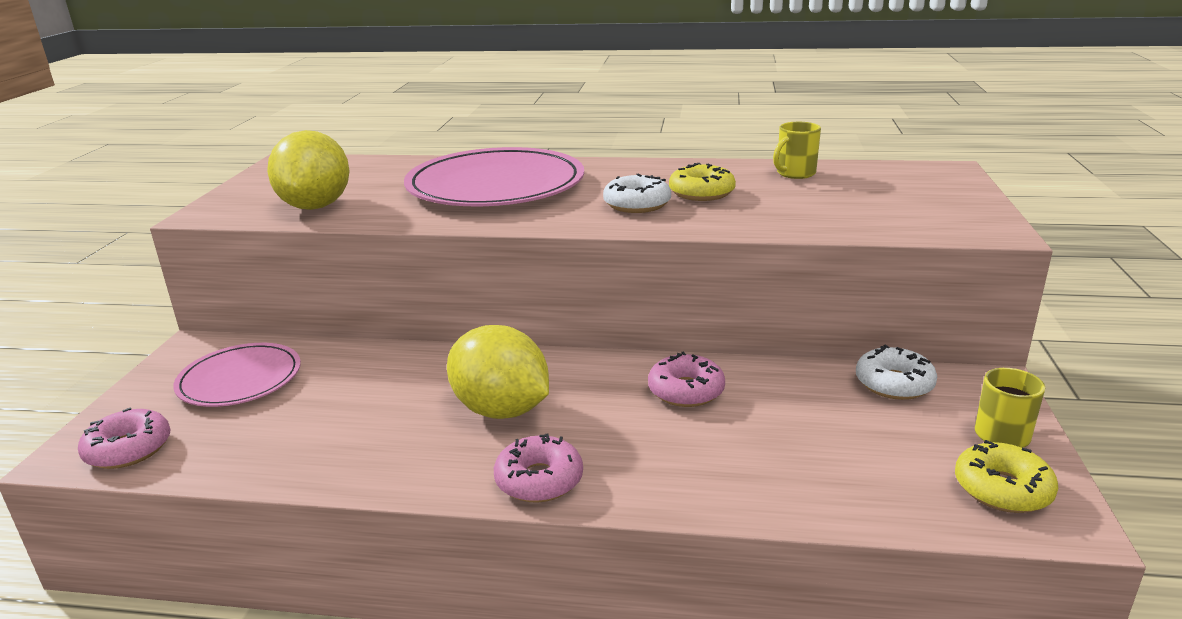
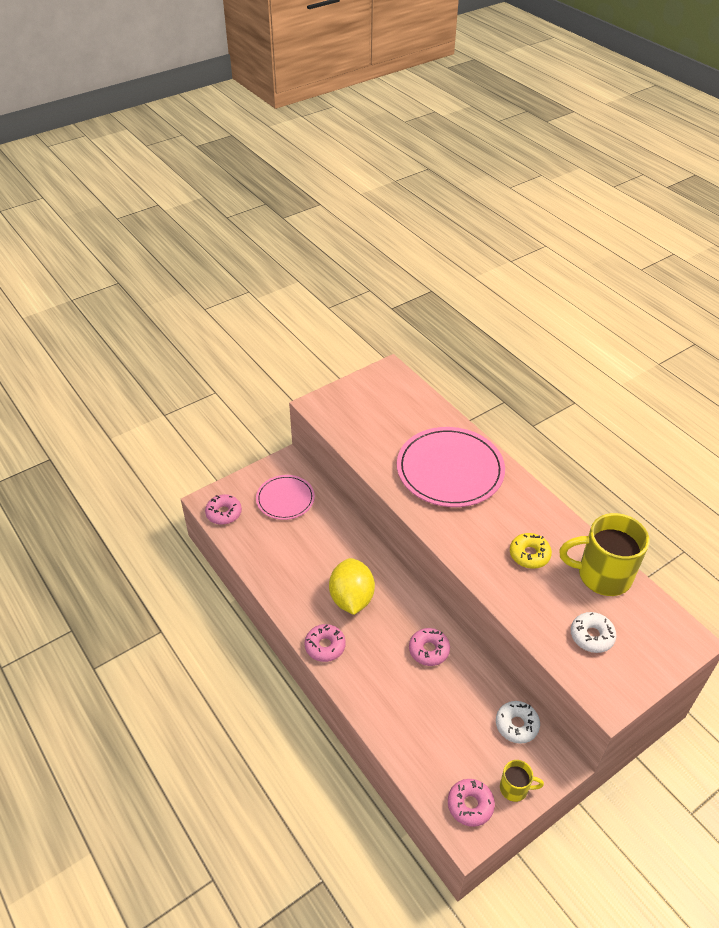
camera: 45 degrees right, 20 degrees up
(316, 206) = (360, 431): yellow lemon -> none
(637, 204) = (486, 540): white donut -> white donut (591, 636)
(795, 173) = (602, 575): yellow mug -> yellow mug, size x2.07
(1002, 489) = (470, 805): yellow donut -> pink donut

